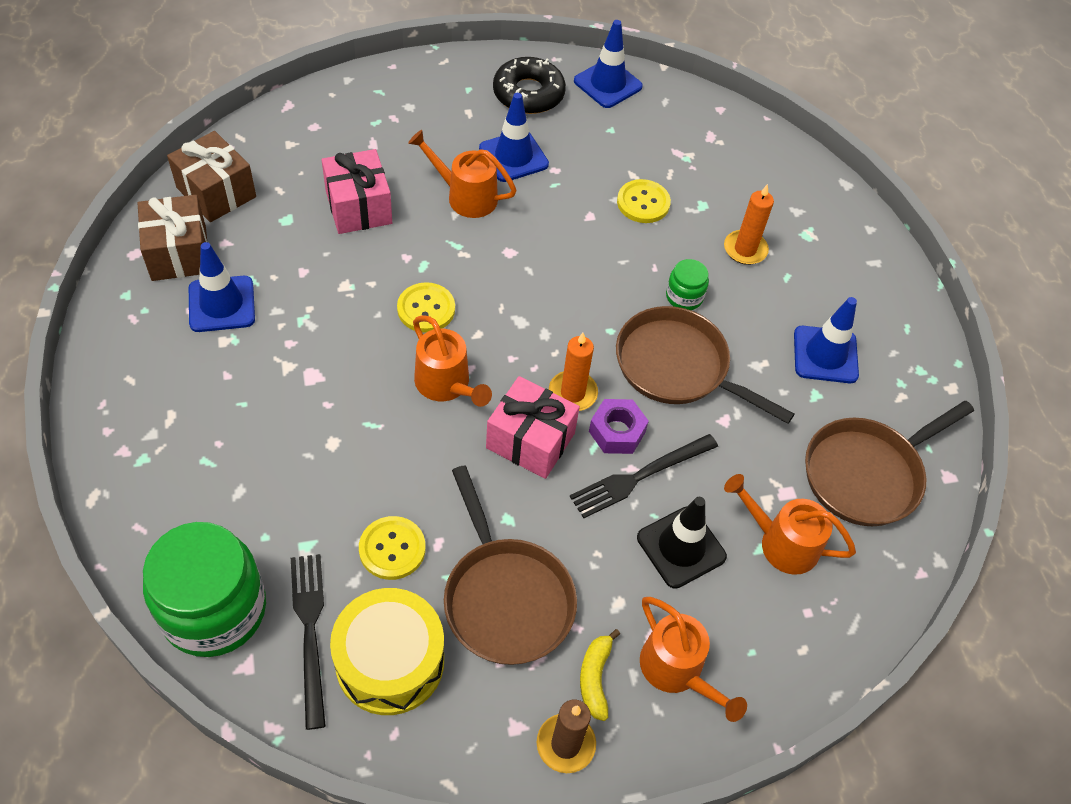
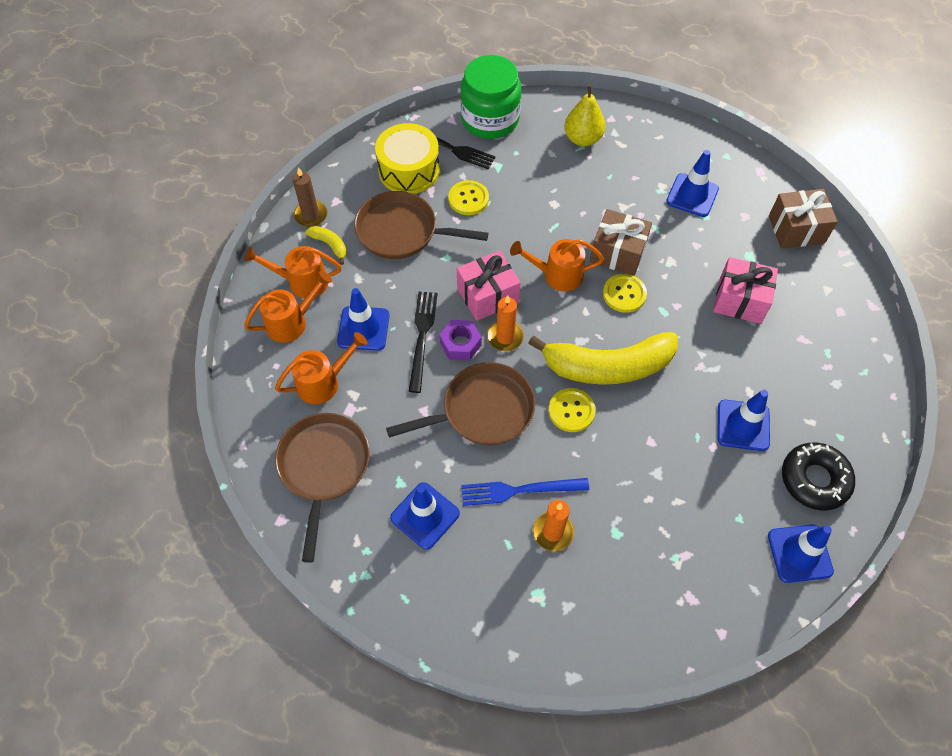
camera: 130 degrees right, 5 degrees up
(179, 253) = (748, 191): brown gift -> brown gift (618, 253)
(186, 466) = (583, 139): none -> yellow pear
(465, 196) = (716, 370): orange watering can -> orange watering can (292, 322)
(533, 284) = (607, 366): none -> yellow banana
(643, 203) = (643, 488): yellow button -> yellow button (571, 411)
(681, 547) = (363, 328): black traffic cone -> blue traffic cone
(684, 296) = (536, 455): green jar -> none
(731, 293) = (519, 490): none -> blue fork

